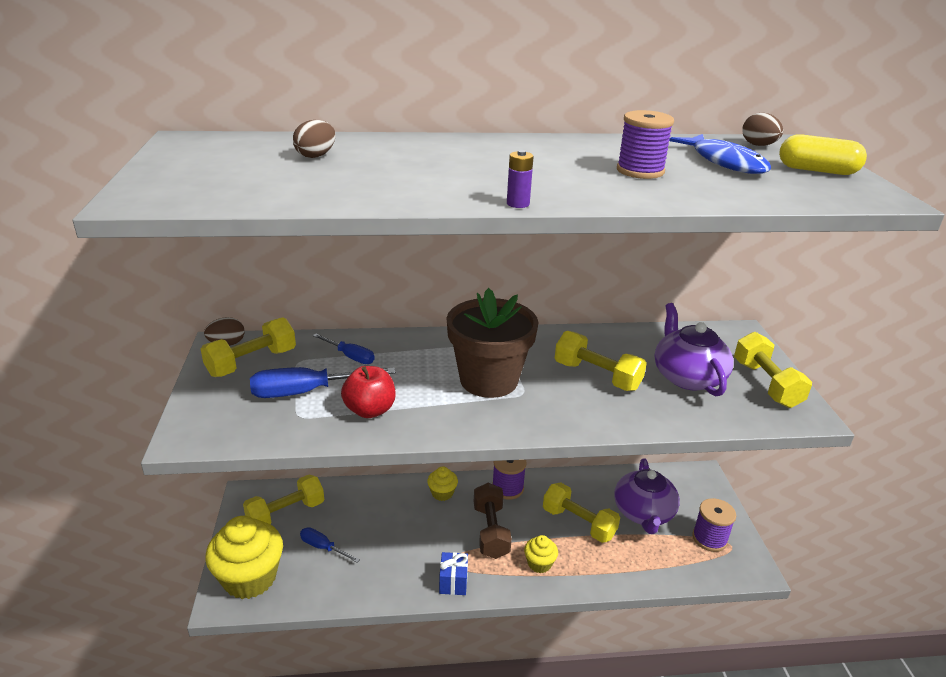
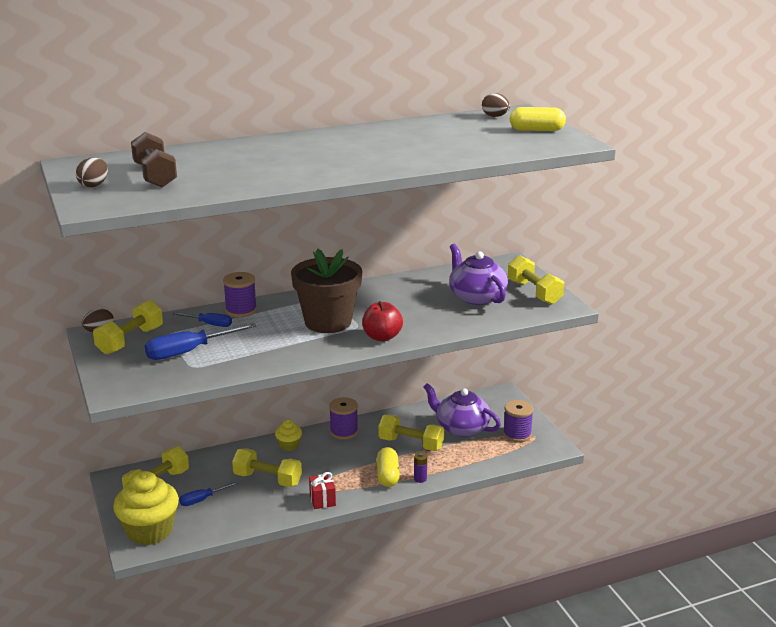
camera: 15 degrees left, 5 degrees down
(316, 156) = (184, 163): brown egg -> brown egg (94, 185)
(323, 547) = (202, 500): blue screwdriver -> blue screwdriver turned 45 degrees counterclockwise
(370, 410) = (246, 354): red apple -> red apple (382, 337)
(453, 582) = (322, 500): blue gift -> red gift
(490, 531) = (340, 462): brown dumbbell -> brown dumbbell (155, 176)
(518, 204) = (348, 176): purple battery -> purple battery (420, 479)
(539, 563) = (387, 475): yellow cupcake -> yellow capsule
(597, 376) = (409, 307): yellow dumbbell -> yellow dumbbell (267, 479)
(640, 171) = (419, 145): purple spool -> purple spool (241, 310)
(643, 513) = (461, 428): purple teapot -> purple teapot turned 135 degrees clockwise
(724, 162) = (474, 132): blue fish -> none

